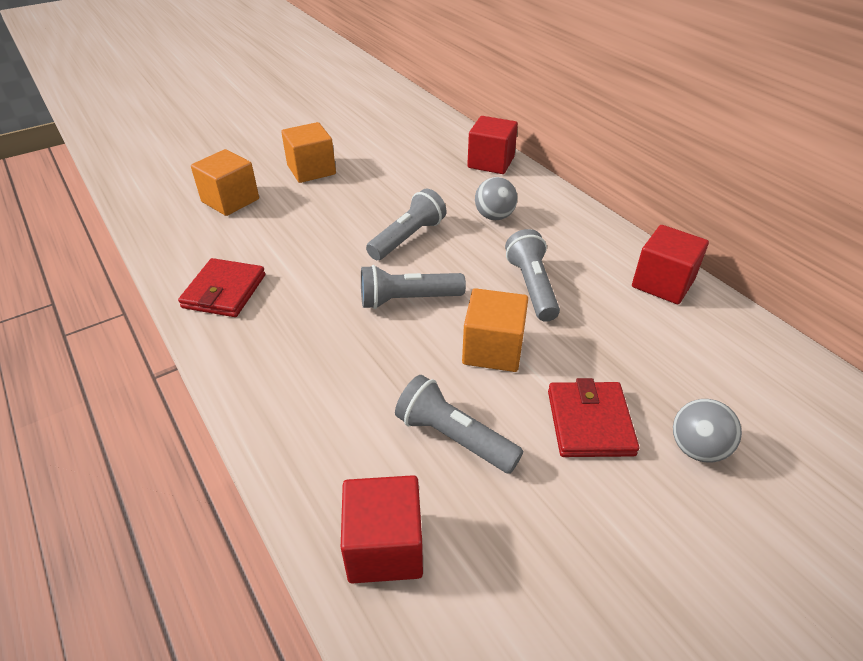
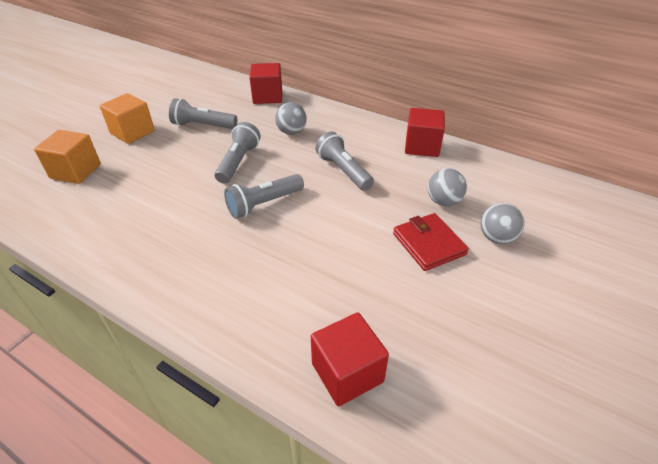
camera: 25 degrees left, 0 degrees up
(224, 291) = (114, 240): red wallet -> none
(454, 437) = (350, 284): grey flashlight -> grey flashlight (203, 125)
(493, 349) = (342, 219): orange cube -> none
(647, 371) = (443, 201): none -> grey ball

